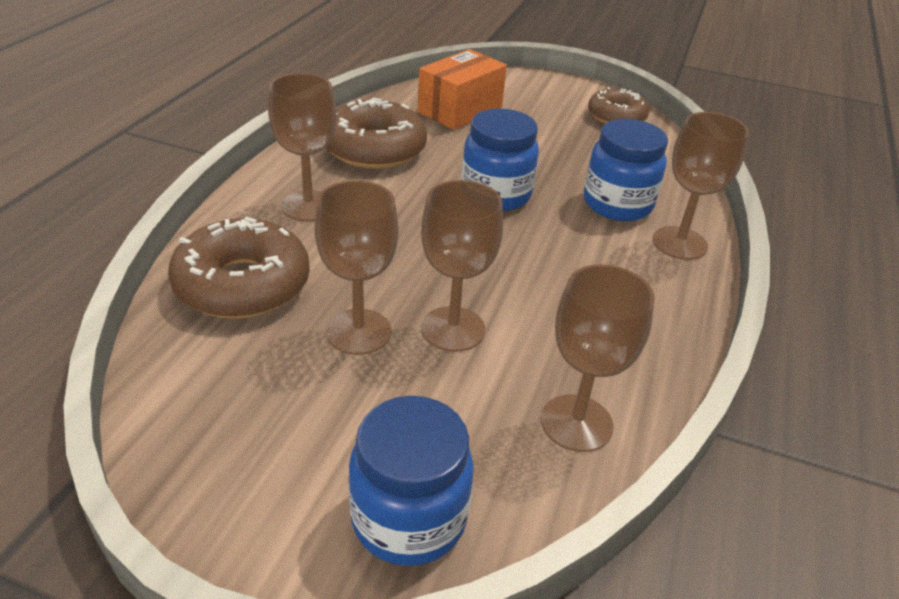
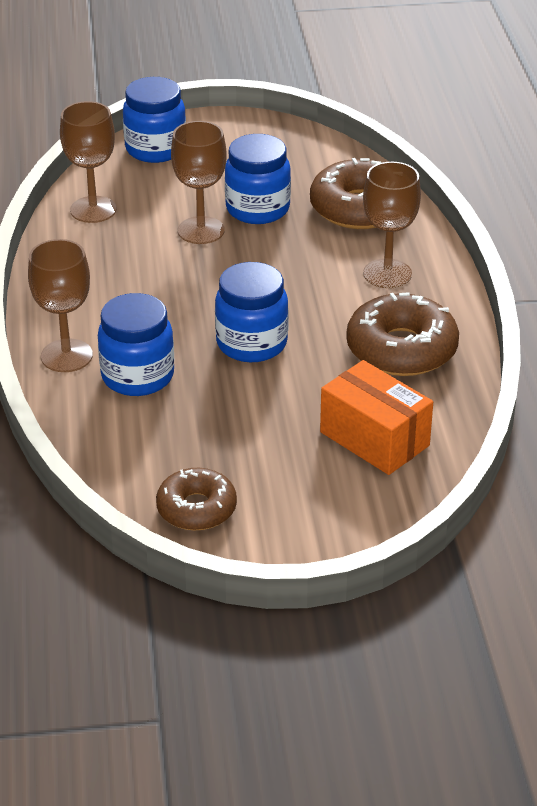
camera: 155 degrees right, 0 degrees up
(358, 332) = (257, 209): brown goblet -> blue jar
(460, 110) = (374, 439): orange box -> orange box turned 60 degrees counterclockwise

